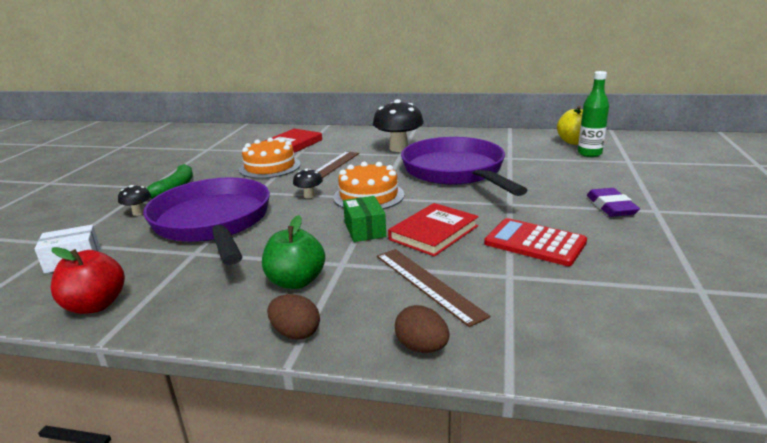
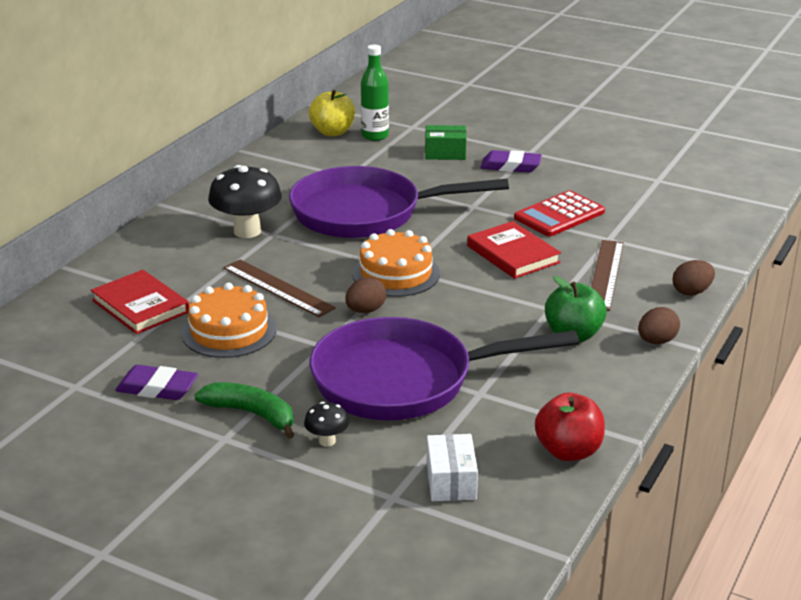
camera: 75 degrees left, 5 degrees up
(204, 164) = (157, 388): none -> purple eraser
(309, 196) = (365, 310): black mushroom -> brown egg
(365, 230) = (484, 288): green box -> green box (445, 153)
(427, 284) = (606, 274): brown ruler -> brown ruler turned 60 degrees counterclockwise

